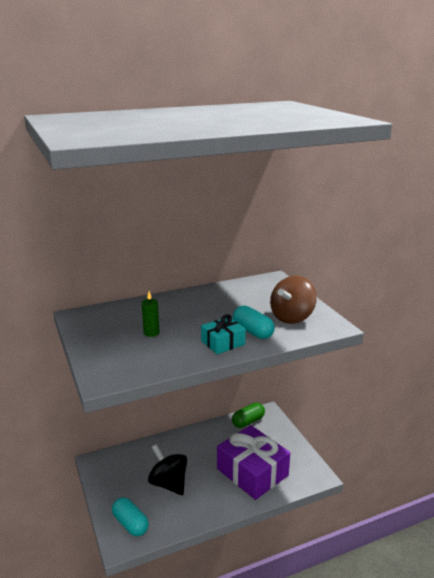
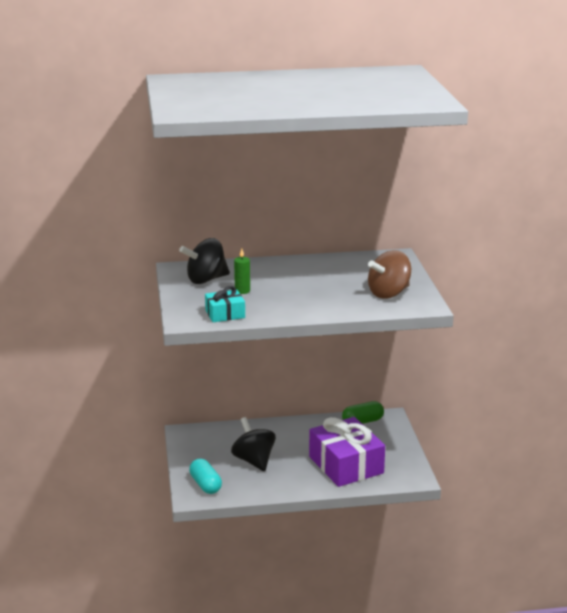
camera: 15 degrees right, 0 degrees up
(110, 325) = (206, 280): none -> black spinning top
(223, 343) = (306, 306): turquoise gift -> turquoise gift (225, 314)
(253, 331) = (341, 301): turquoise capsule -> none

